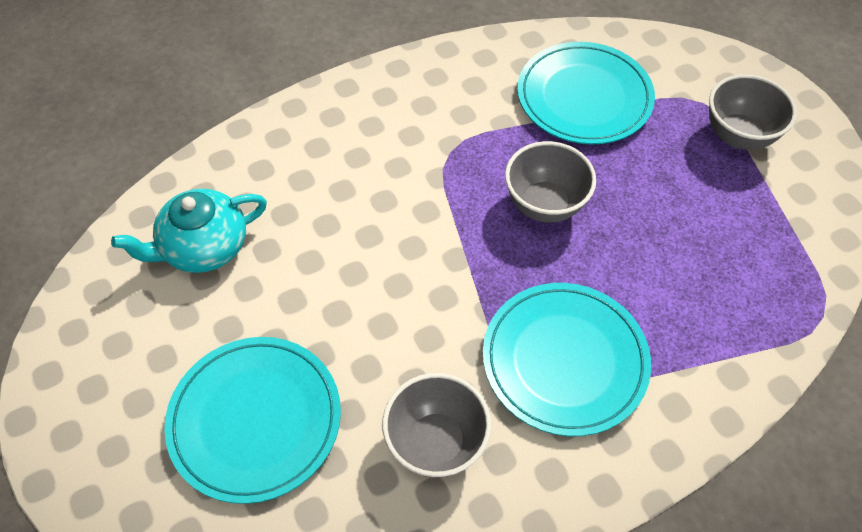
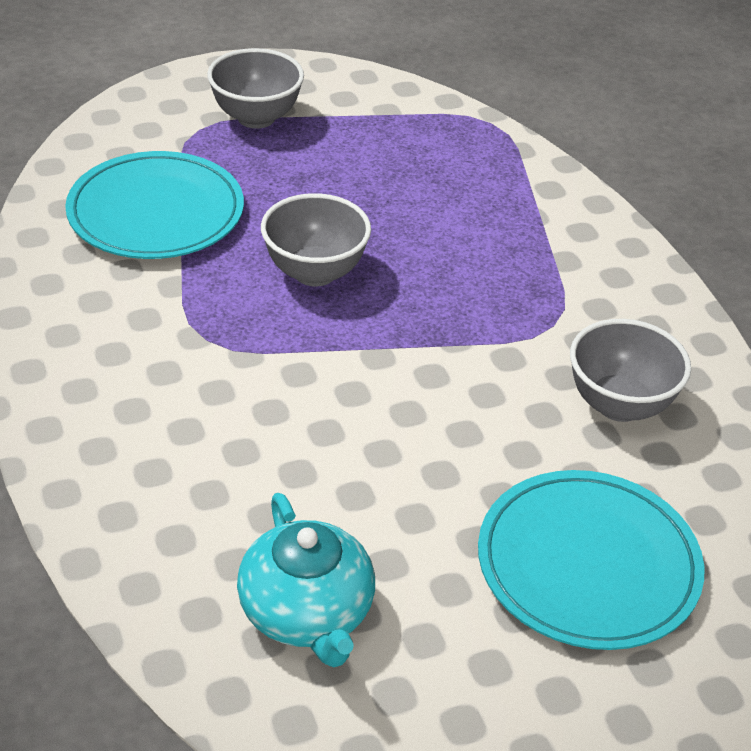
camera: 85 degrees left, 15 degrees down
(564, 360) = (525, 293): turquoise plate -> none

